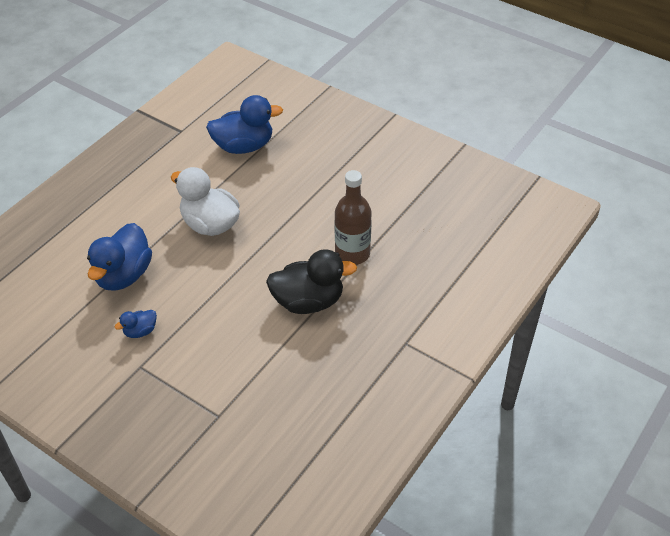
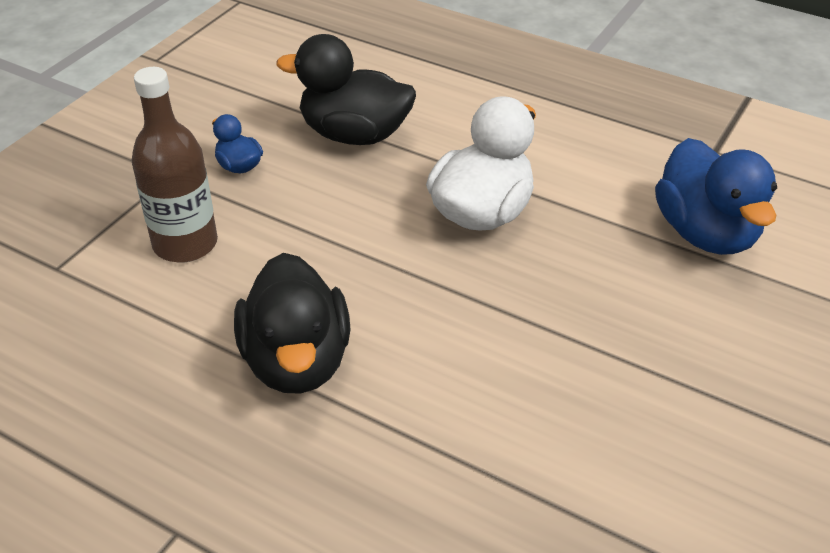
camera: 85 degrees right, 5 degrees down
(123, 275) = (354, 135): blue duck -> black duck
(352, 253) = (432, 424): brown bottle -> brown bottle (185, 244)

